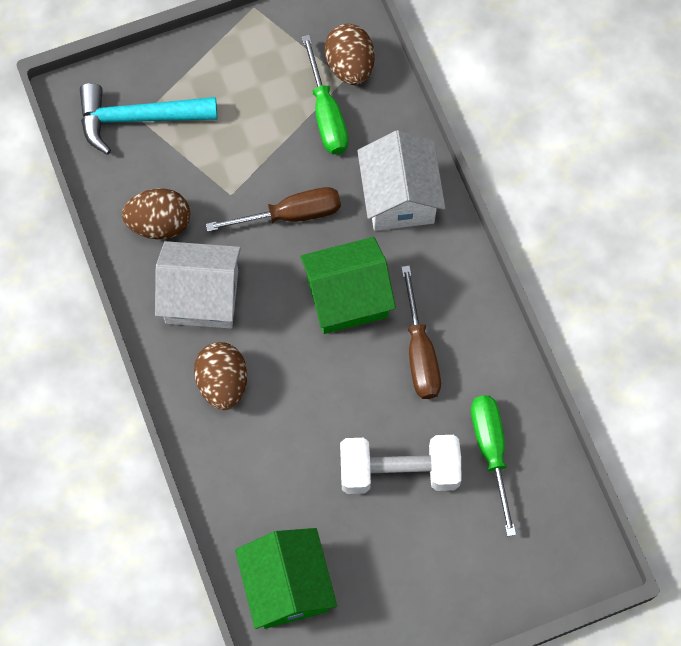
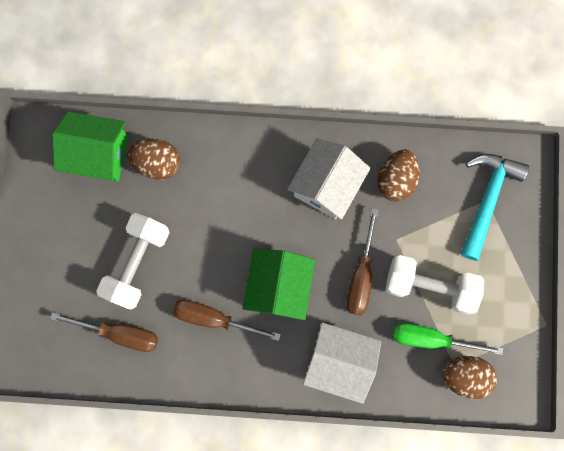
camera: 115 degrees right, 10 degrees up
(223, 383) = (257, 173): brown egg -> brown egg (157, 163)
(268, 138) = (429, 286): none -> white dumbbell
(491, 451) = (120, 333): green screwdriver -> brown screwdriver

